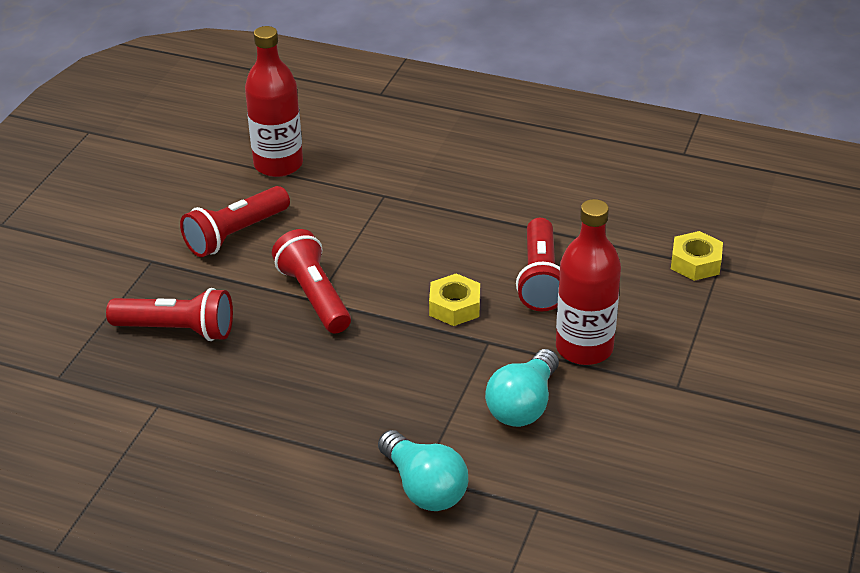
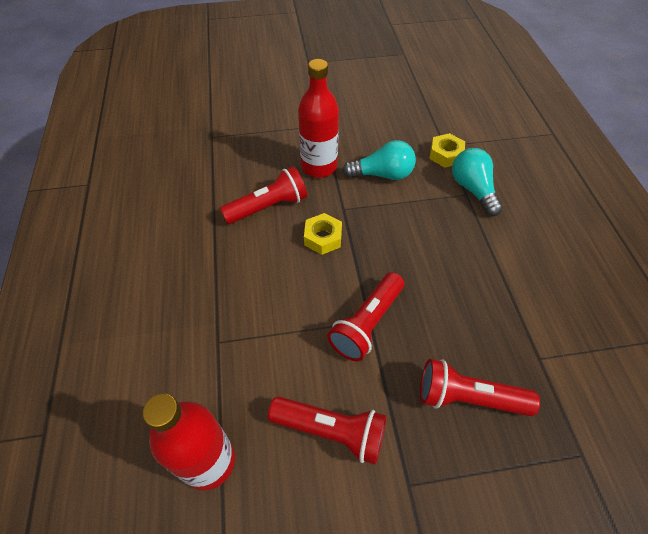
camera: 120 degrees left, 15 degrees up
(177, 330) = (467, 397): red flashlight -> red flashlight turned 60 degrees counterclockwise
(424, 487) = (472, 189): turquoise light bulb -> turquoise light bulb turned 45 degrees counterclockwise
(695, 263) = (212, 146): yellow nut -> yellow nut (445, 155)

